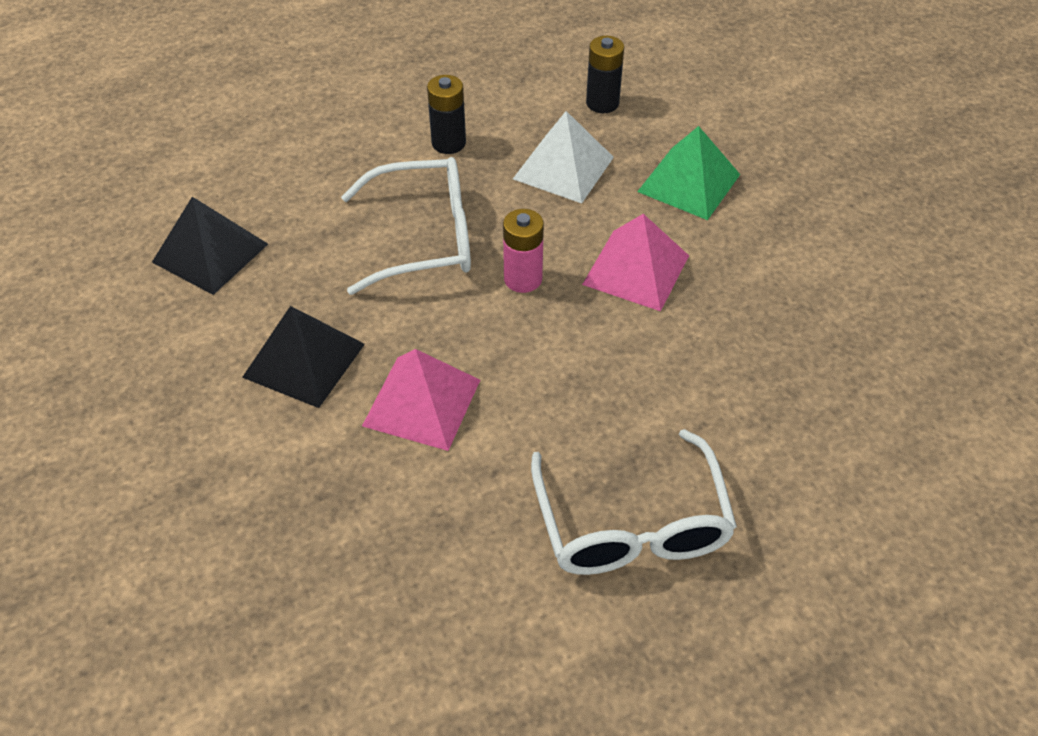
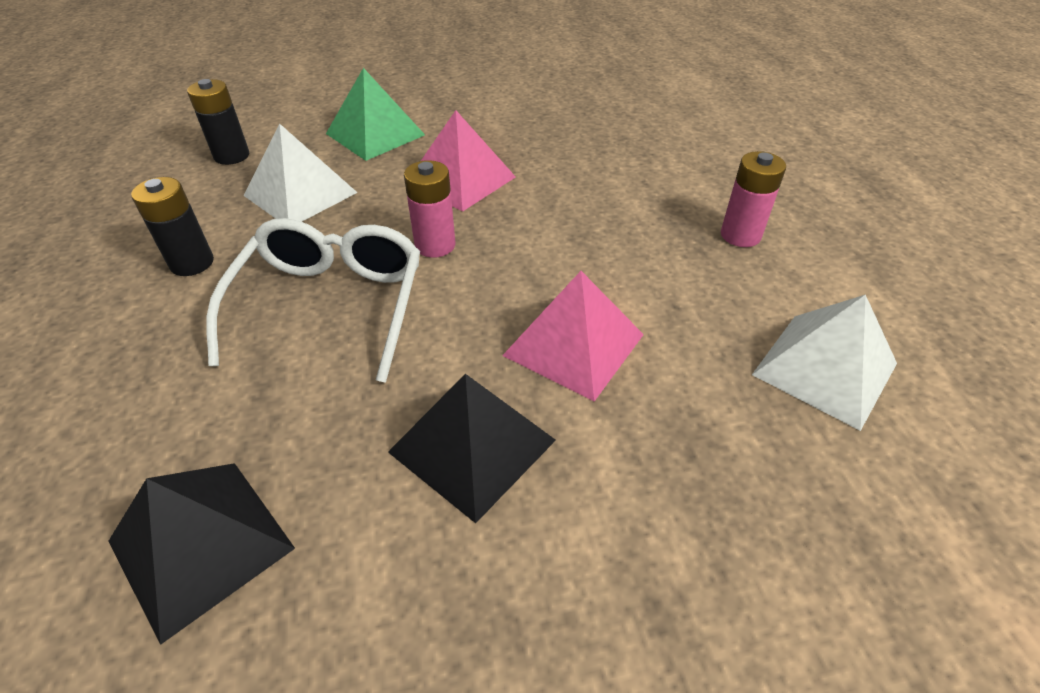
camera: 75 degrees left, 5 degrees down
(440, 598) = (825, 369): none -> white pyramid
(631, 523) = (740, 235): white glasses -> pink battery

